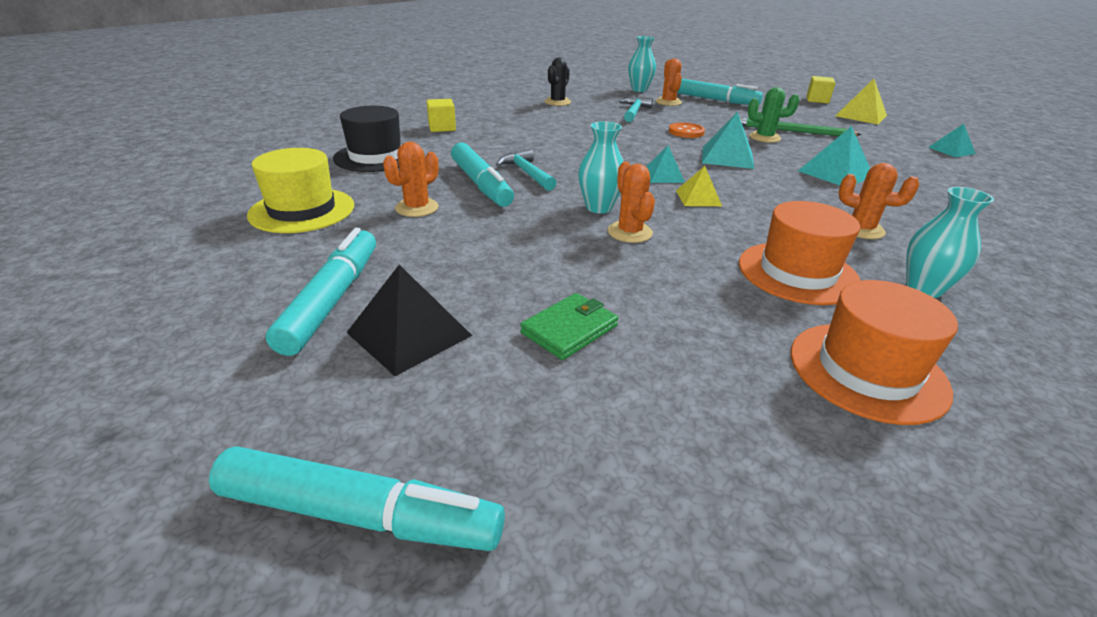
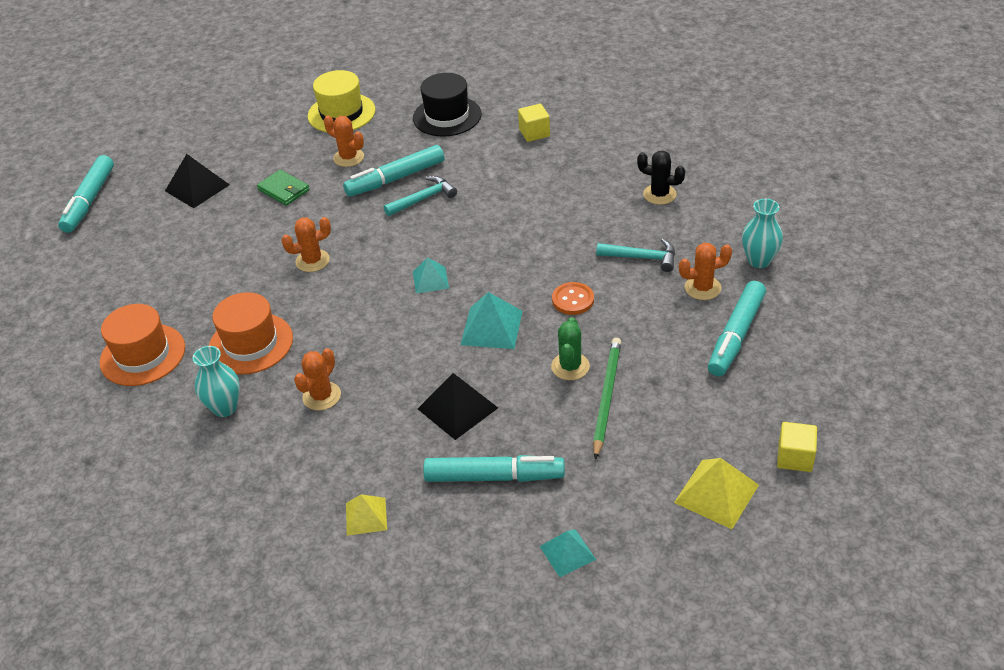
camera: 90 degrees right, 10 degrees up
(333, 299) = (231, 156): turquoise marker -> turquoise marker (494, 477)
(569, 329) = (195, 241): green wallet -> green wallet (284, 190)
(599, 207) = (355, 243): turquoise vase -> none
(698, 198) = (380, 300): yellow pyramid -> yellow pyramid (366, 516)
(835, 173) = (457, 408): turquoise pyramid -> black pyramid

